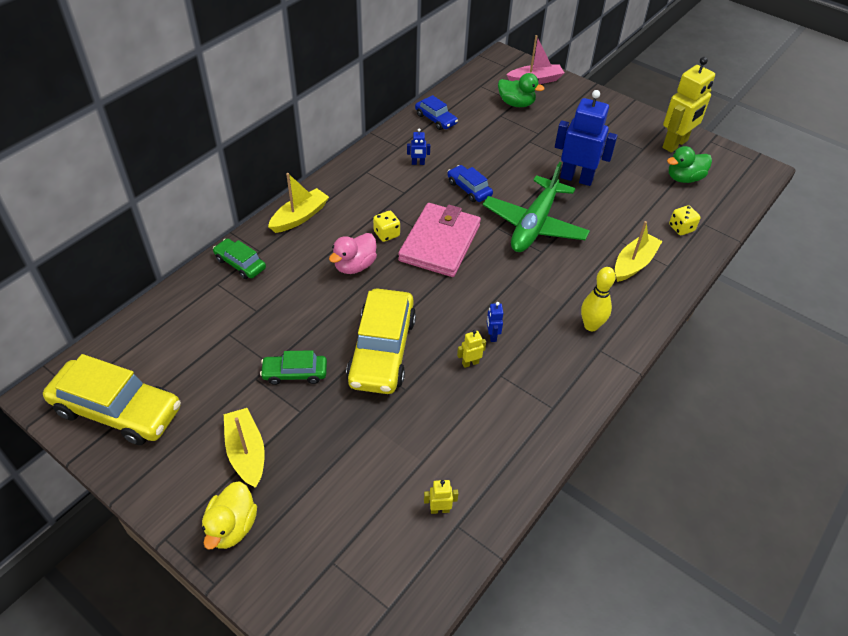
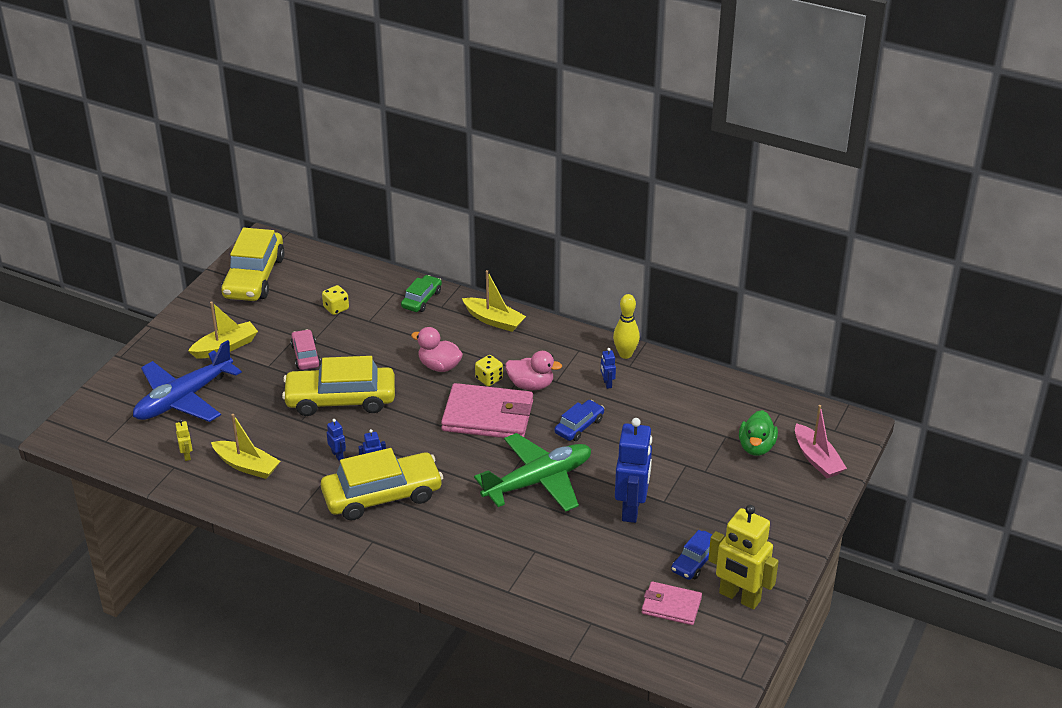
camera: 80 degrees right, 10 degrees down
(232, 527) = (163, 354): yellow duck -> none
(295, 373) = (306, 355): green car -> pink car
(332, 507) = (183, 399): none -> blue plane
(404, 208) = (531, 385): none -> pink duck
(435, 119) = (692, 386): blue car -> blue car (695, 561)
(470, 363) = (337, 455): yellow robot -> blue robot
(534, 225) = (538, 481): green plane -> green plane turned 135 degrees clockwise
(537, 334) = (382, 495): none -> yellow car
(591, 326) = (402, 533): yellow bowling pin -> yellow bowling pin (625, 354)
(634, 263) = (502, 562): yellow boat -> yellow boat (247, 466)
(681, 228) = (575, 602): yellow dice -> yellow dice (336, 308)
(684, 178) = (671, 606): green duck -> pink wallet

